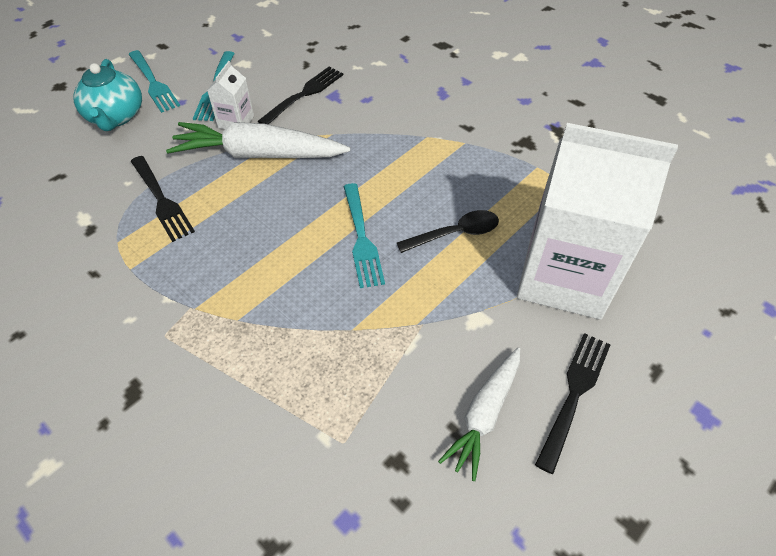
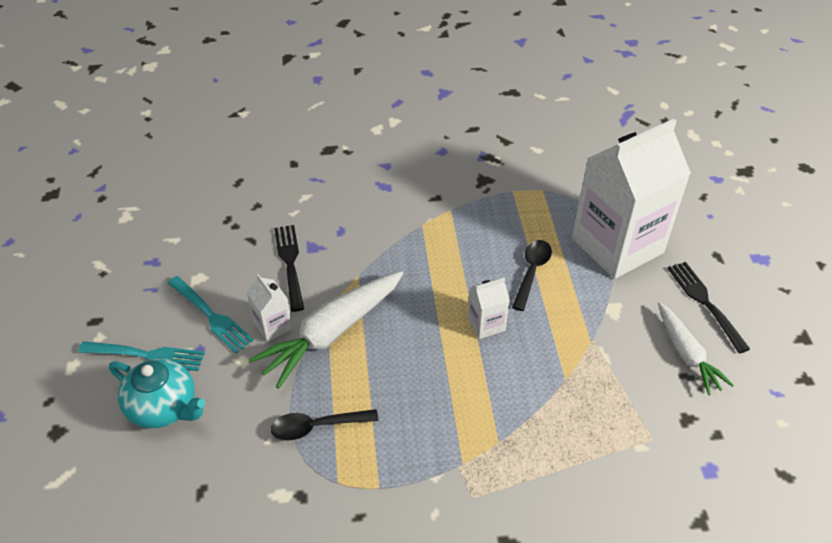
camera: 50 degrees left, 5 degrees down
(161, 200) = (317, 427): black fork -> black spoon
(361, 237) = (486, 324): turquoise fork -> white carton

